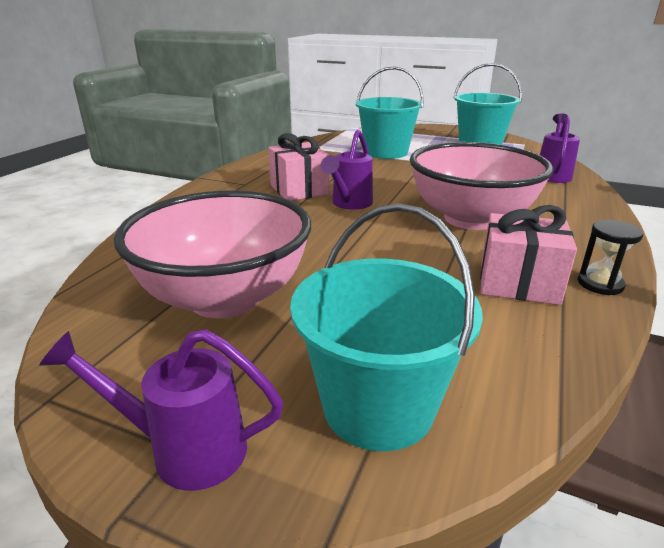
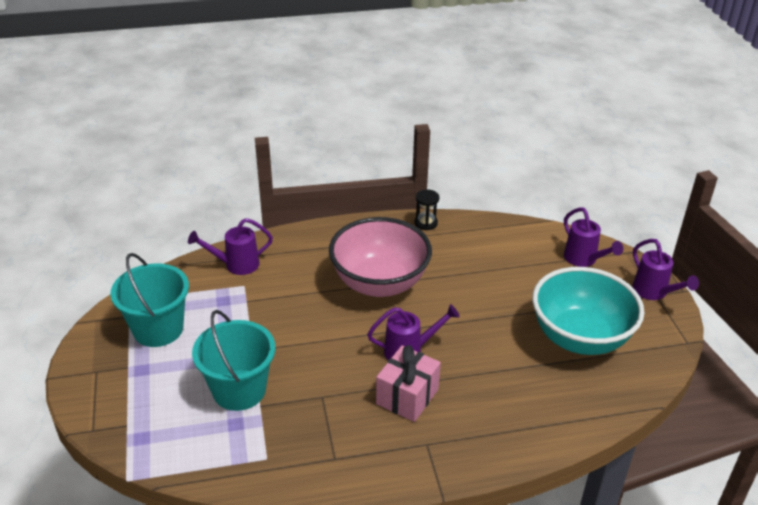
camera: 125 degrees left, 10 degrees up
(225, 298) = (580, 338): pink bowl -> turquoise bowl
(378, 406) = (584, 260): turquoise bucket -> purple watering can
(518, 283) = (452, 247): pink gift -> none

